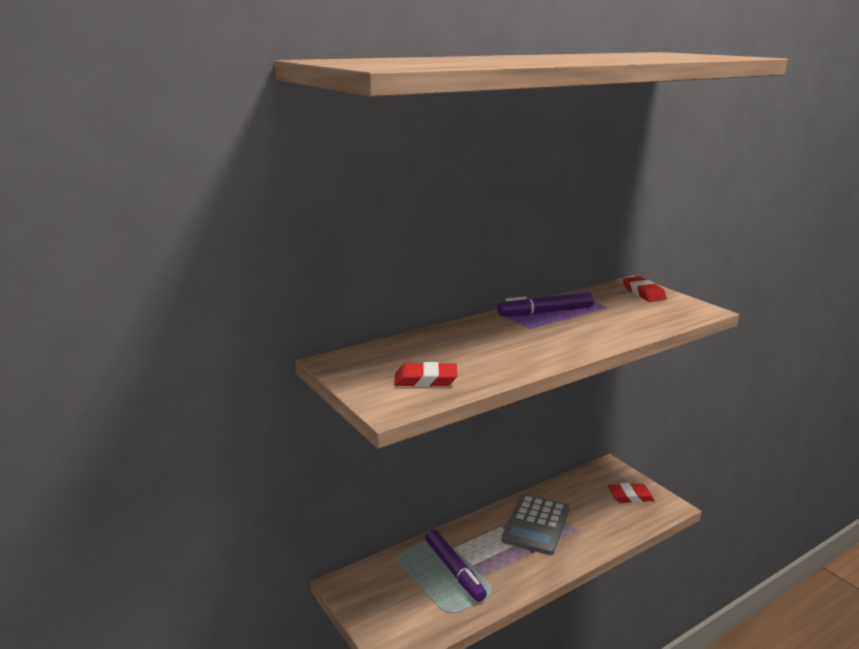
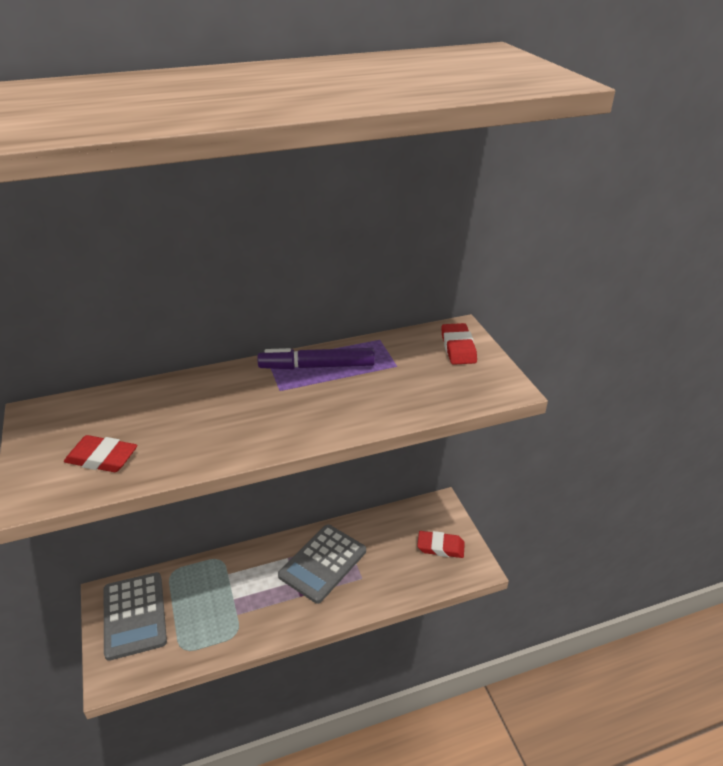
camera: 15 degrees right, 15 degrees up
(383, 595) = (134, 615): none -> grey calculator
(454, 570) = (214, 601): purple marker -> none

